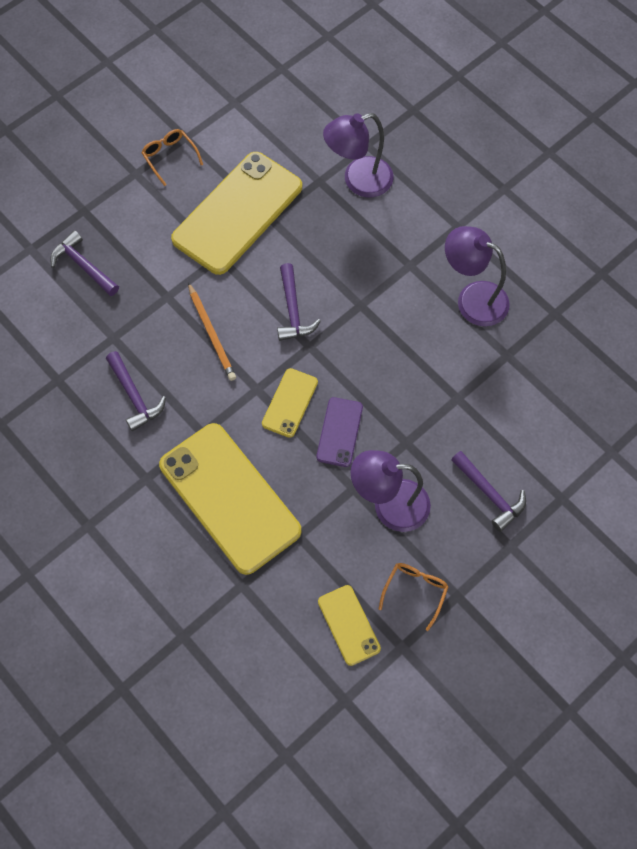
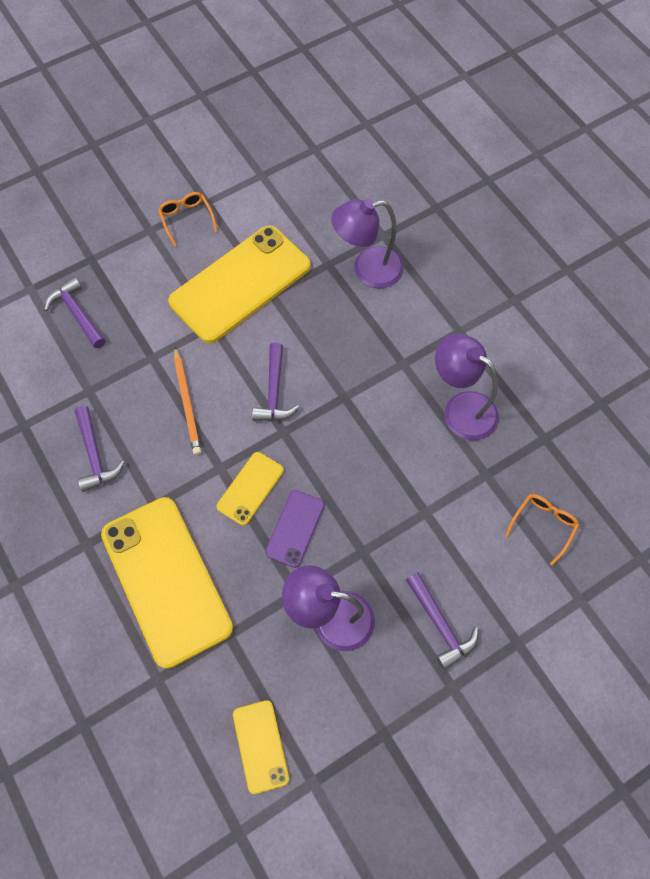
camera: 10 degrees right, 0 degrees up
(415, 591) = (339, 720): orange glasses -> orange glasses (543, 525)

